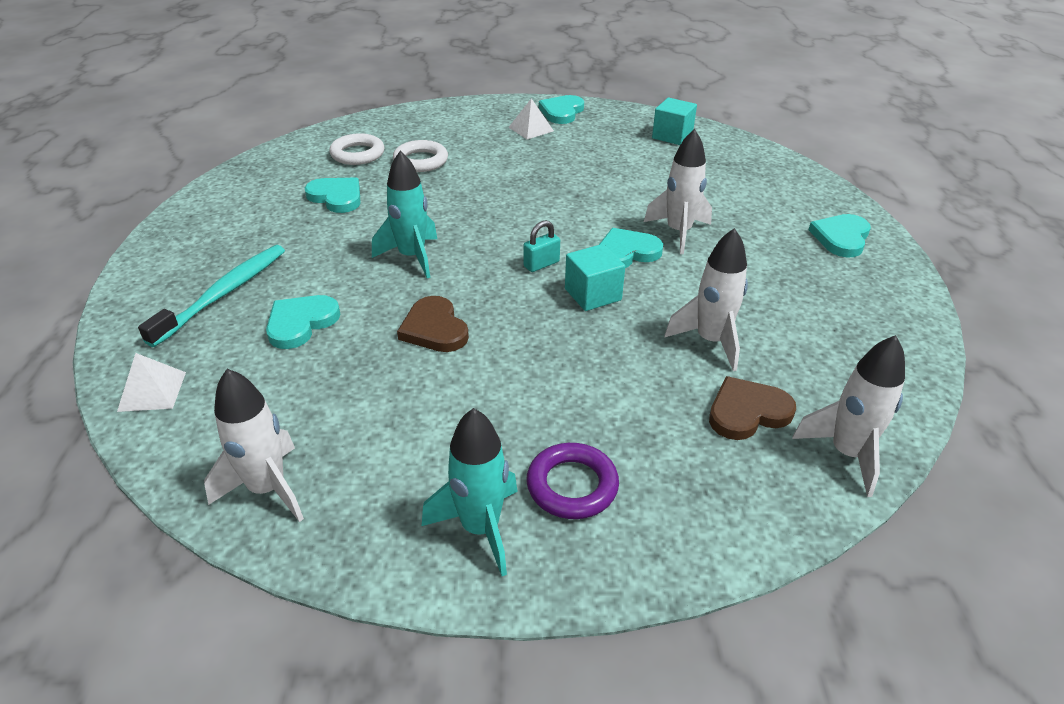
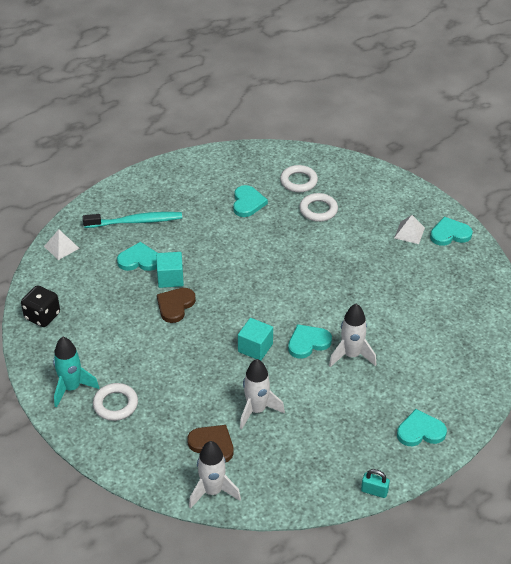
camera: 55 degrees right, 5 degrees up
(268, 489) = (42, 316): white rocket -> black dice
(412, 257) = (223, 264): turquoise rocket -> none
(541, 264) = (263, 315): turquoise padlock -> turquoise padlock (374, 491)
(572, 485) = (115, 404): purple ring -> white ring
(626, 252) = (308, 343): turquoise heart -> turquoise heart turned 60 degrees counterclockwise
(672, 136) = (475, 301): turquoise cube -> turquoise cube (170, 278)

